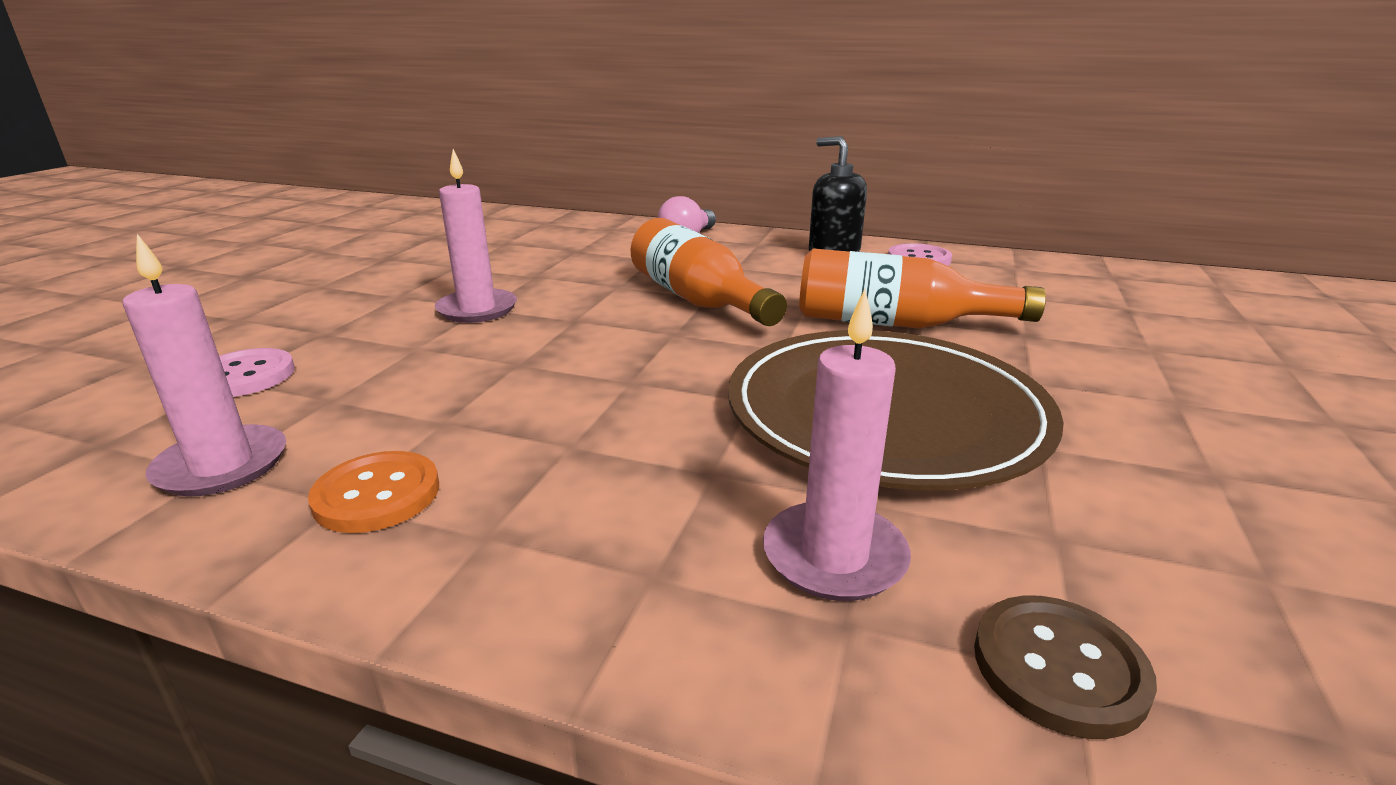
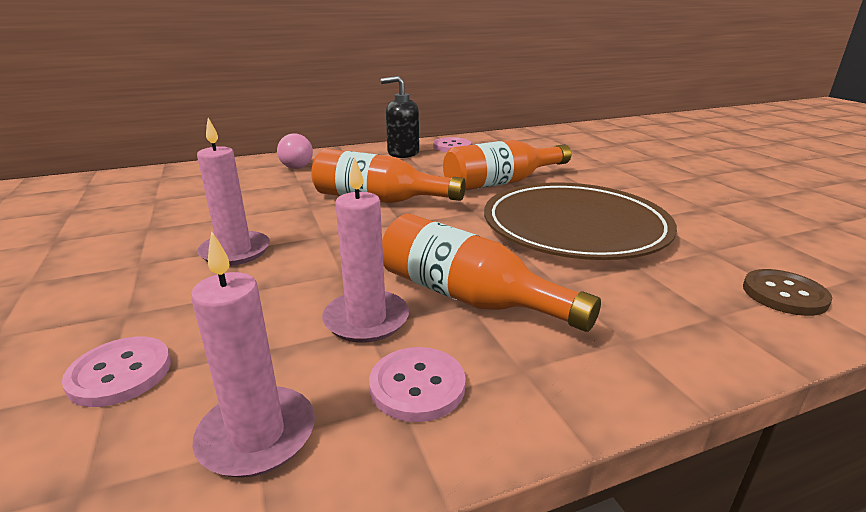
camera: 40 degrees left, 0 degrees up
(377, 495) = (417, 386): orange button -> pink button
(582, 438) = (469, 297): none -> orange bottle
(834, 556) = (666, 294): pink candle -> pink candle (366, 320)

